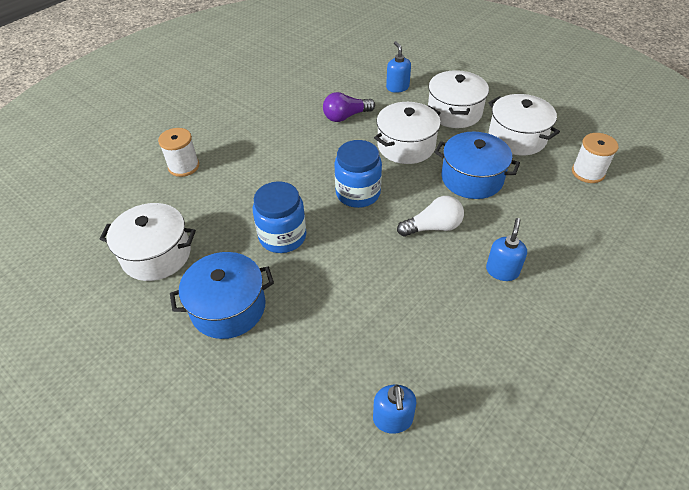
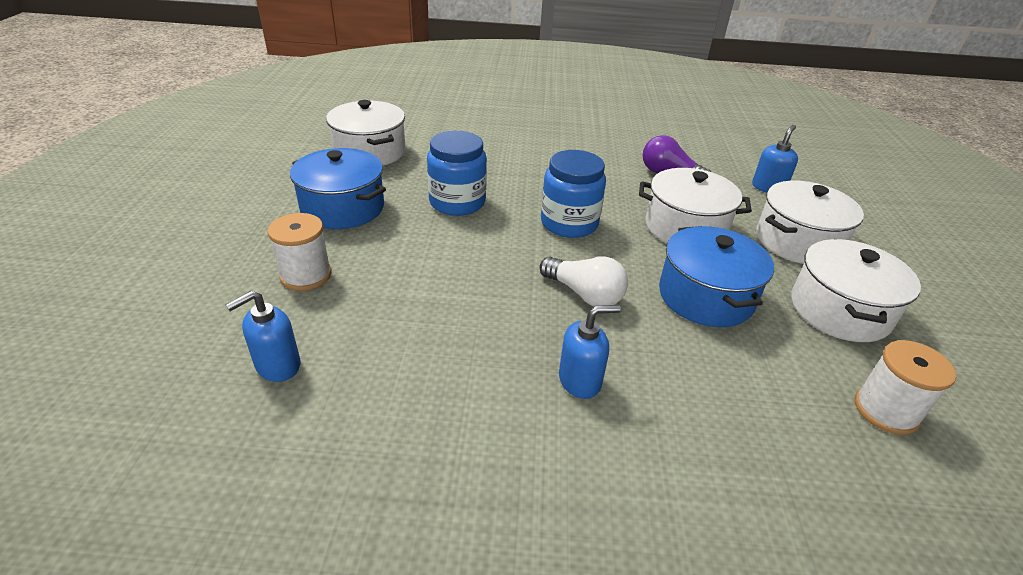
camera: 50 degrees right, 10 degrees down
(184, 166) = (482, 123): white spool -> white spool (306, 275)

